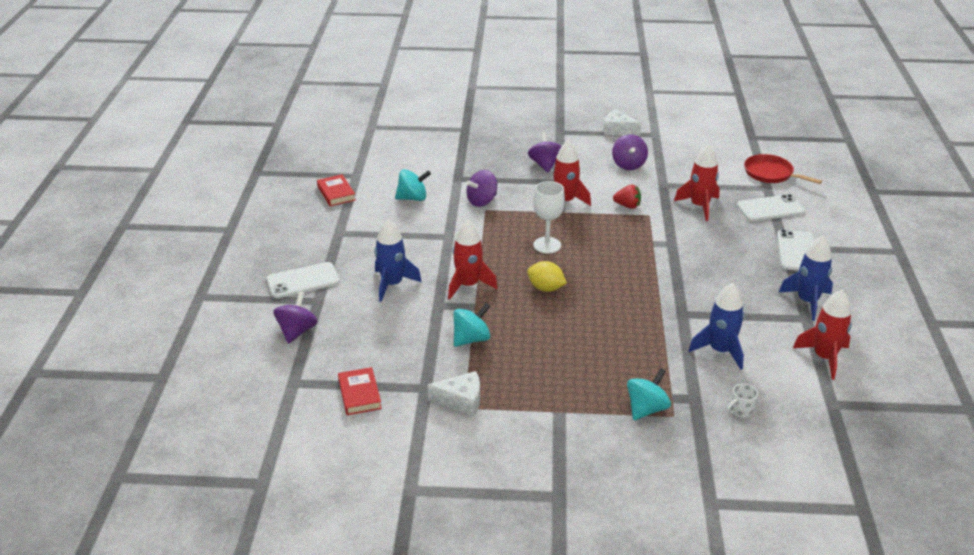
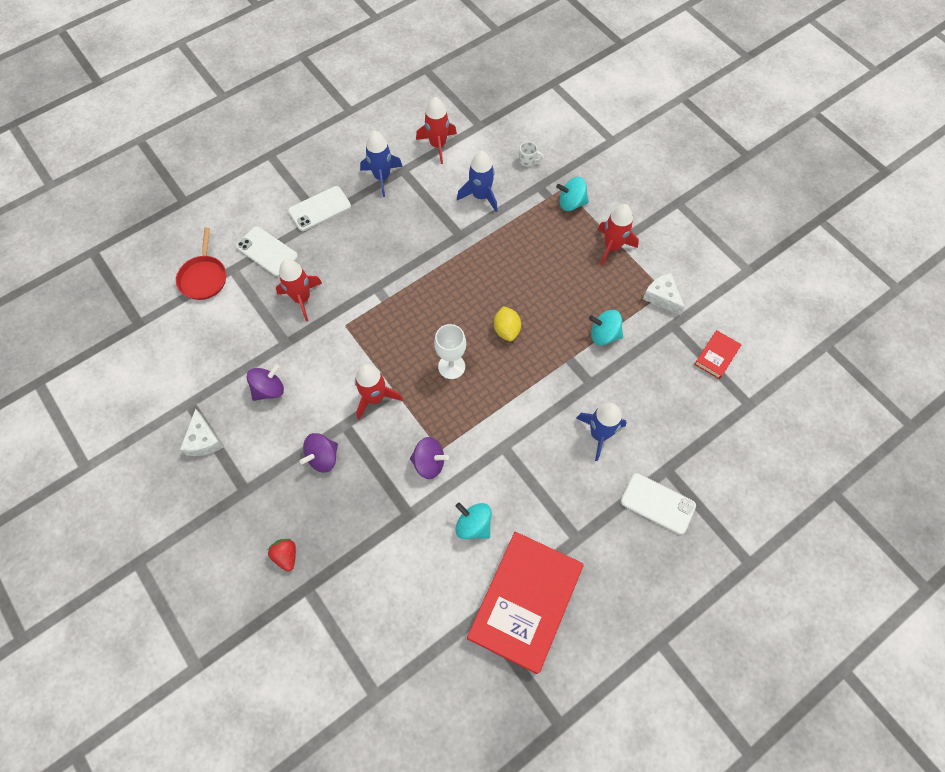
camera: 130 degrees left, 30 degrees up
(297, 331) = (708, 450): purple spinning top -> none
(336, 193) = (524, 602): red book -> red book, size x2.32
(468, 285) = (550, 382): red rocket -> red rocket (612, 246)
(627, 206) = (343, 348): red strawberry -> red strawberry (286, 555)

